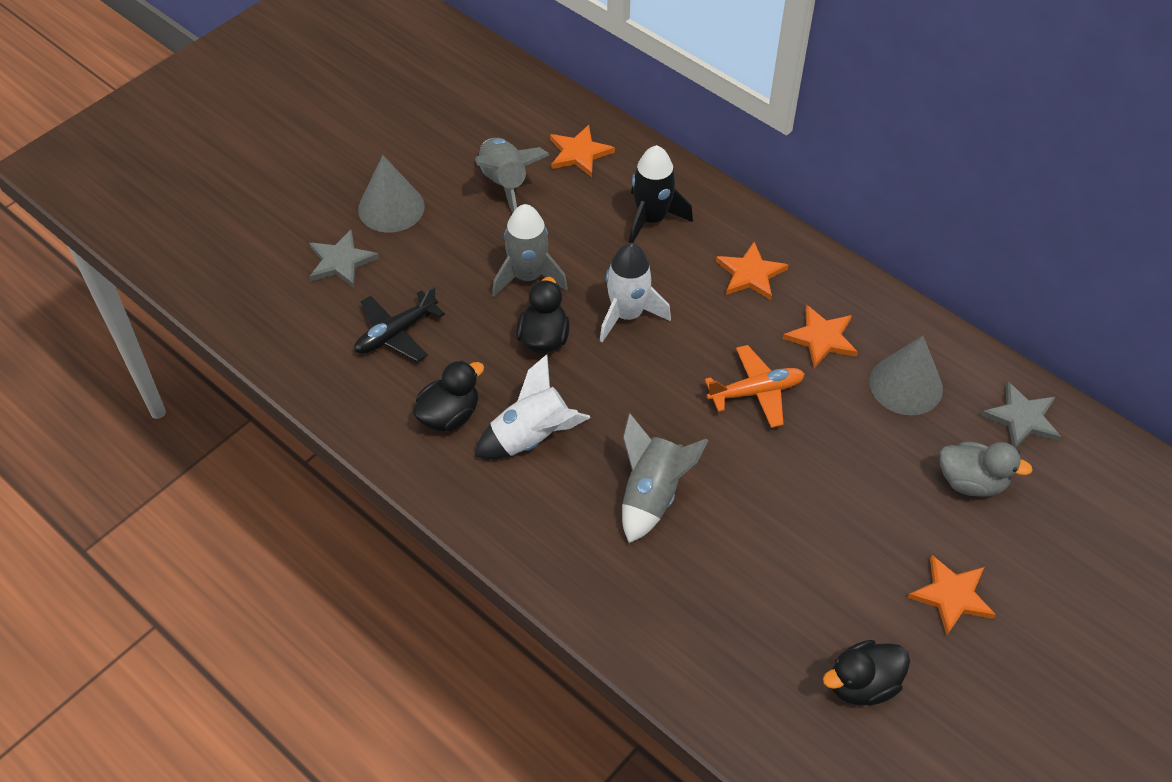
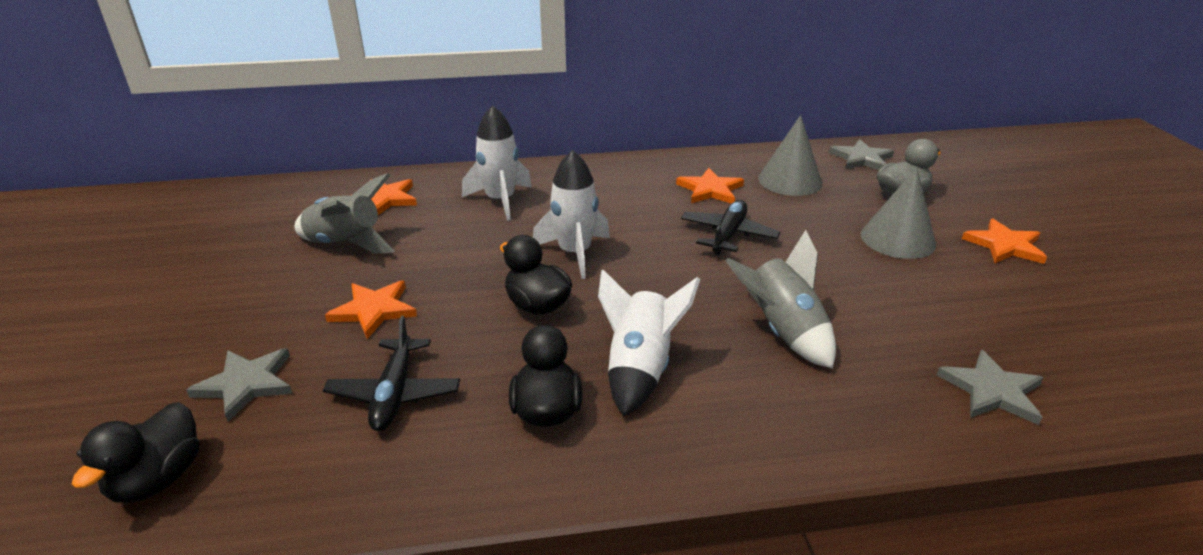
camera: 50 degrees left, 20 degrees down
(391, 207) = (250, 316): grey cone -> grey cone (897, 239)
(528, 276) = (459, 281): grey rocket -> none
(651, 219) = (500, 200): black rocket -> white rocket
(700, 650) = (992, 390): none -> grey star
(750, 274) = (614, 188): orange star -> orange star (374, 310)
(756, 392) = (728, 235): orange plane -> black plane
(862, 684) = (1078, 321): black duck -> black duck (158, 479)

